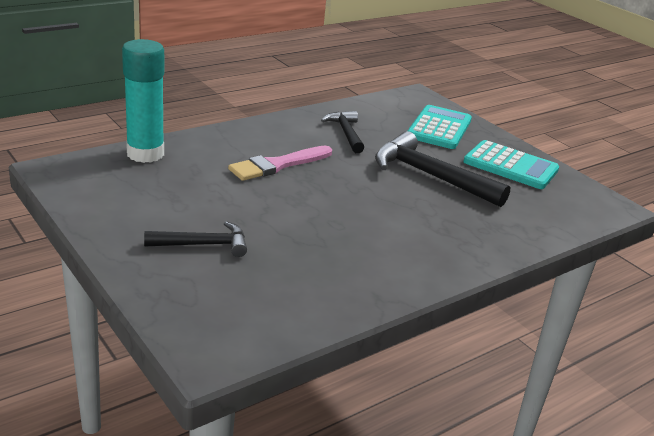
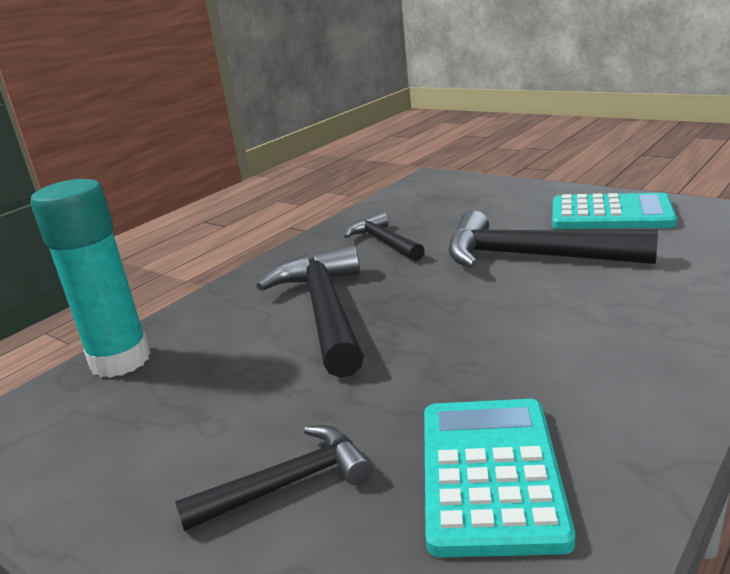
camera: 10 degrees left, 5 degrees down
(278, 165) = (324, 310): pink brush -> black hammer
(439, 128) = (488, 202): turquoise calculator -> turquoise calculator (490, 474)

